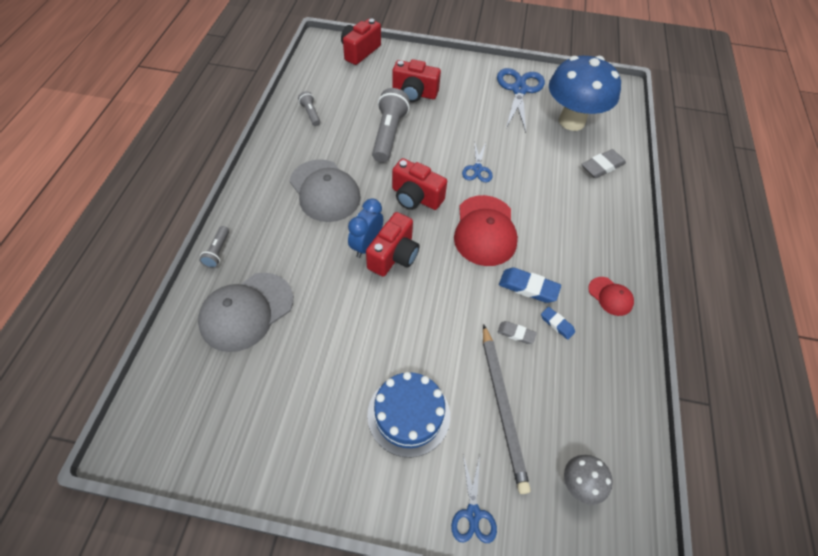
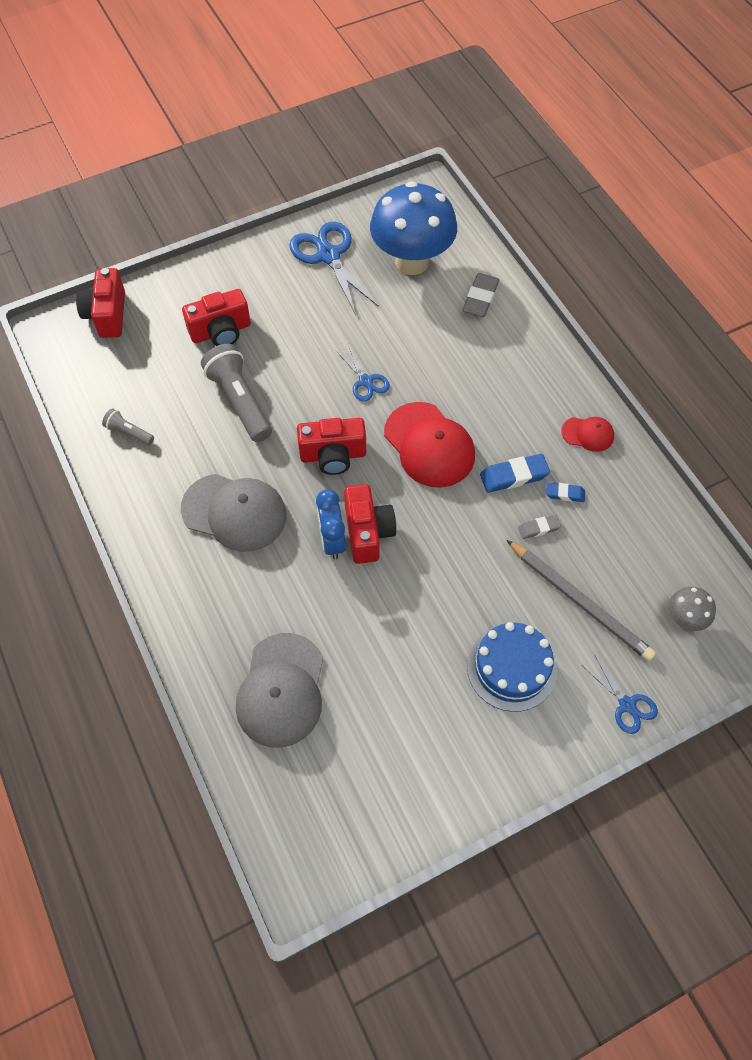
camera: 35 degrees left, 5 degrees up
(218, 252) = (190, 655): grey flashlight -> none

